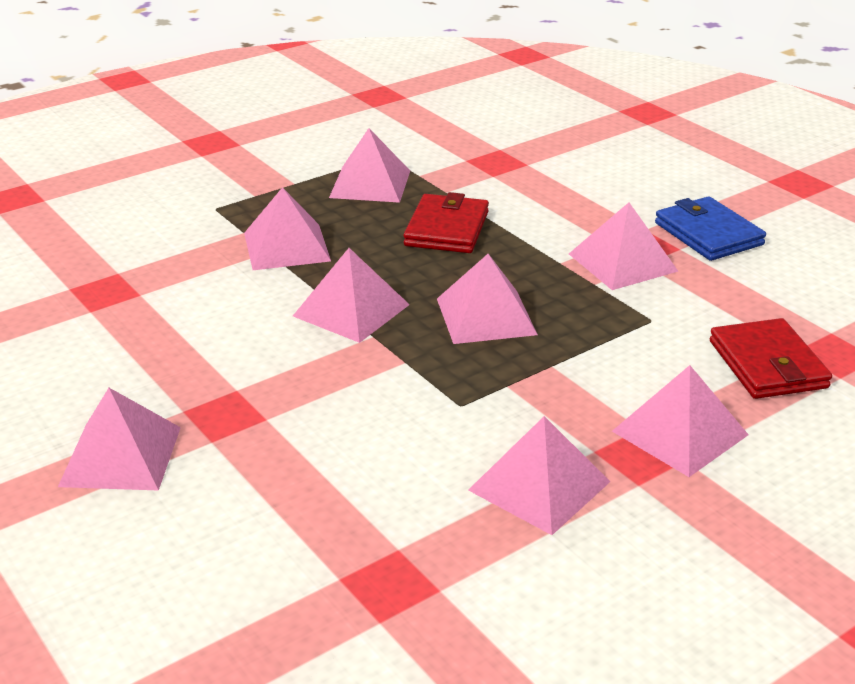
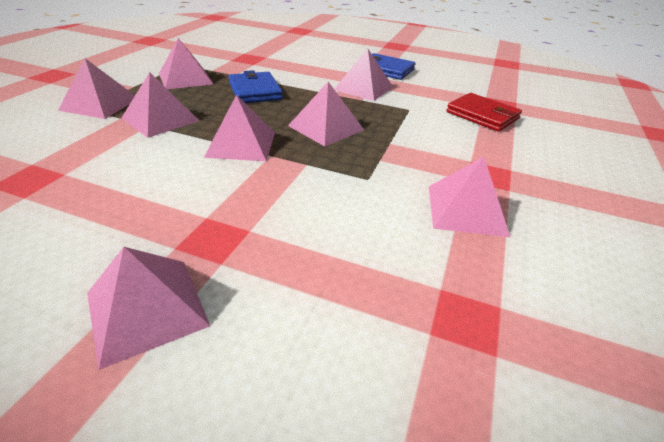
camera: 35 degrees left, 5 degrees up
(447, 229) = (255, 91): red wallet -> blue wallet
(680, 433) = (491, 157): pink pyramid -> pink pyramid (99, 104)

